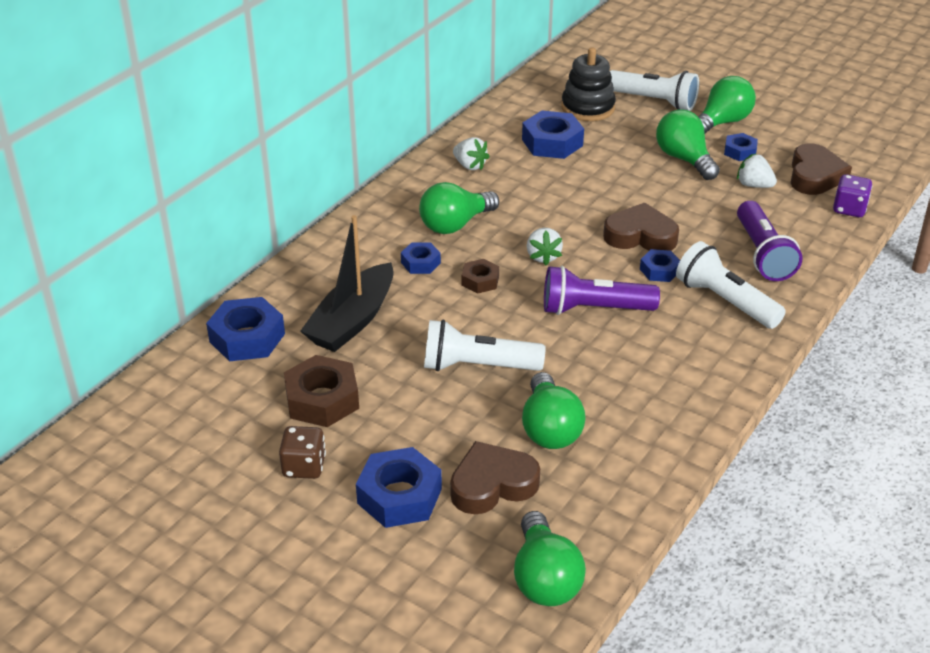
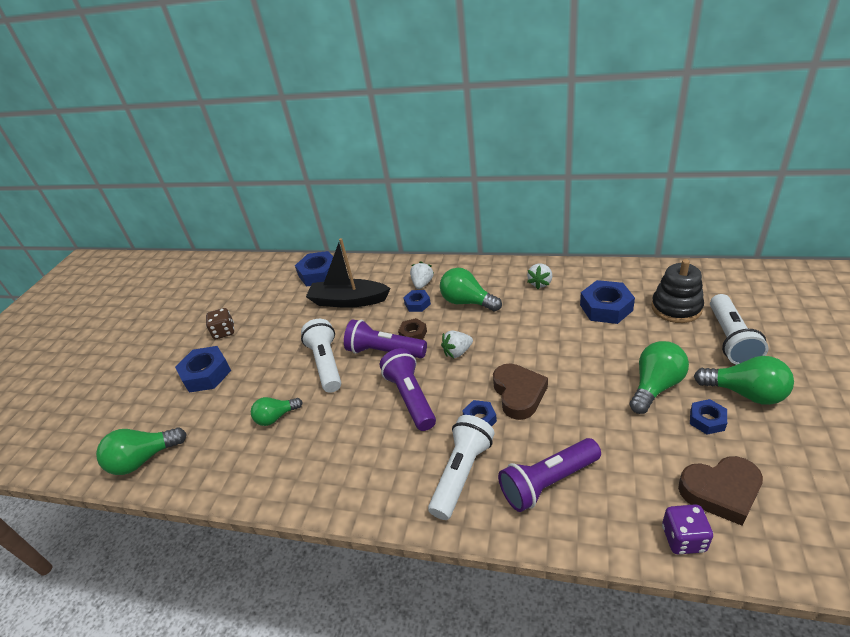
camera: 75 degrees right, 0 degrees up
(322, 400) = (277, 317): brown nut -> none
(492, 484) = (220, 408): brown heart -> none
(494, 311) = (384, 351): none -> purple flashlight
(549, 429) = (276, 417): green light bulb -> green light bulb, size x0.66
(754, 185) = (657, 446): white strawberry -> white strawberry (422, 284)

